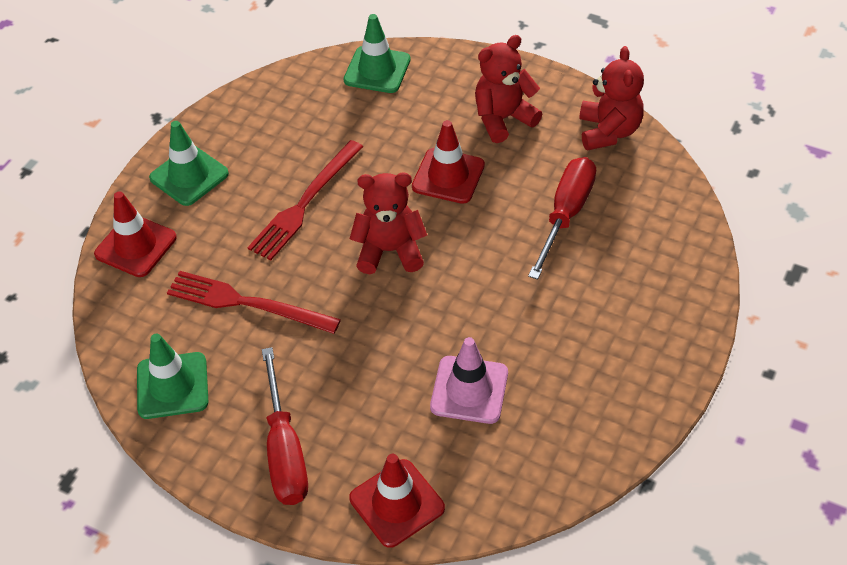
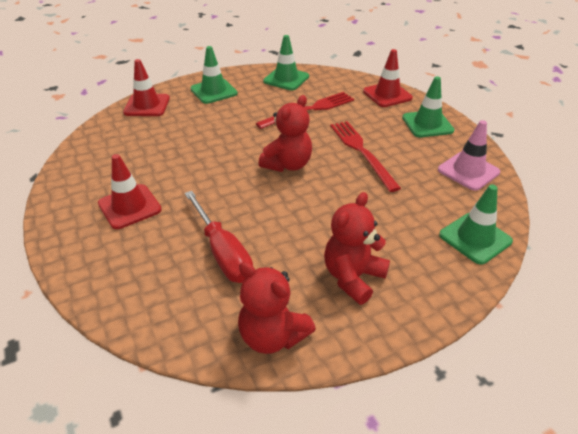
camera: 125 degrees right, 10 degrees down
(285, 450) = (214, 91): red screwdriver -> green traffic cone
(448, 176) = (322, 217): red traffic cone -> red traffic cone (129, 206)
(469, 390) = (165, 148): pink traffic cone -> pink traffic cone (468, 171)
(503, 119) = (353, 277): red teddy bear -> red teddy bear turned 150 degrees counterclockwise

